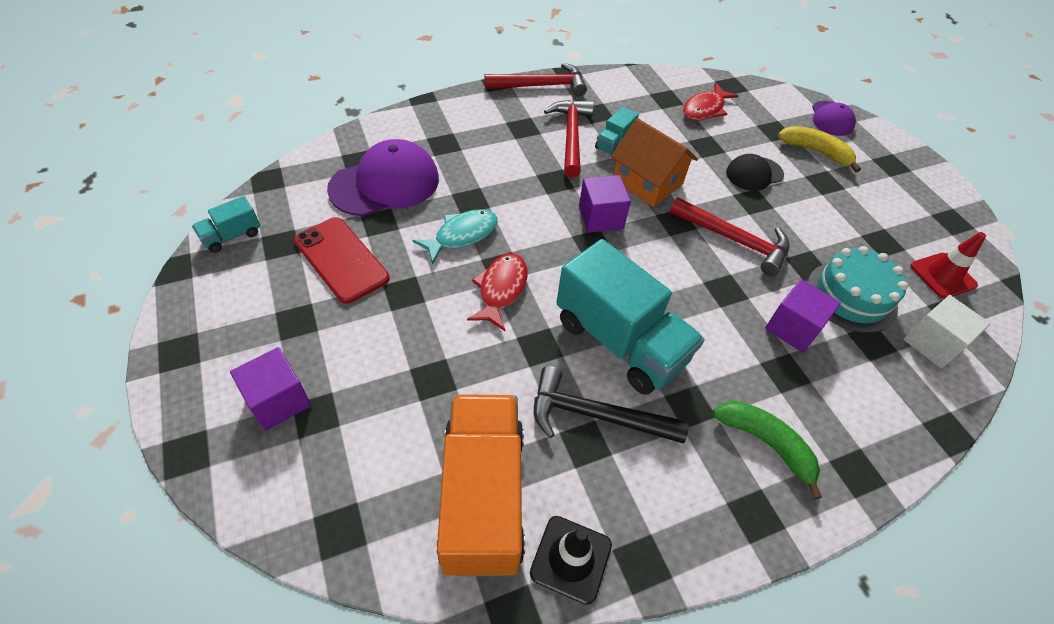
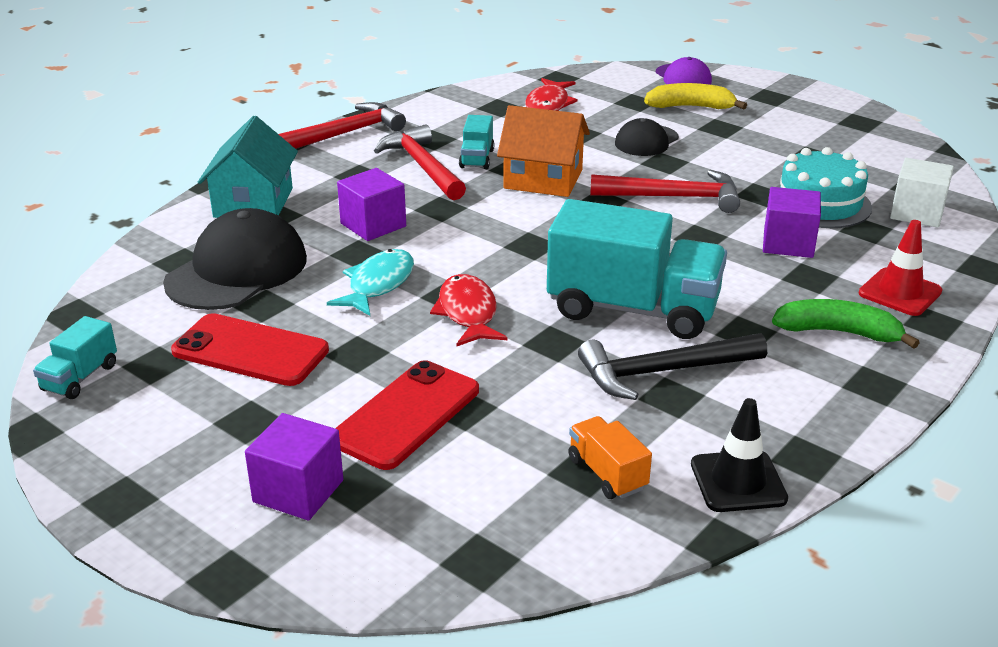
camera: 25 degrees left, 20 degrees down
(385, 183) = (237, 270): purple cap -> black cap
(392, 366) = (406, 415): none -> red phone
(438, 127) = (253, 203): none -> turquoise house
(482, 496) = (607, 474): orange truck -> orange truck, size x0.45
(601, 217) = (520, 222): purple cube -> purple cube (373, 225)
(942, 276) = (885, 163): red traffic cone -> red traffic cone (900, 292)

